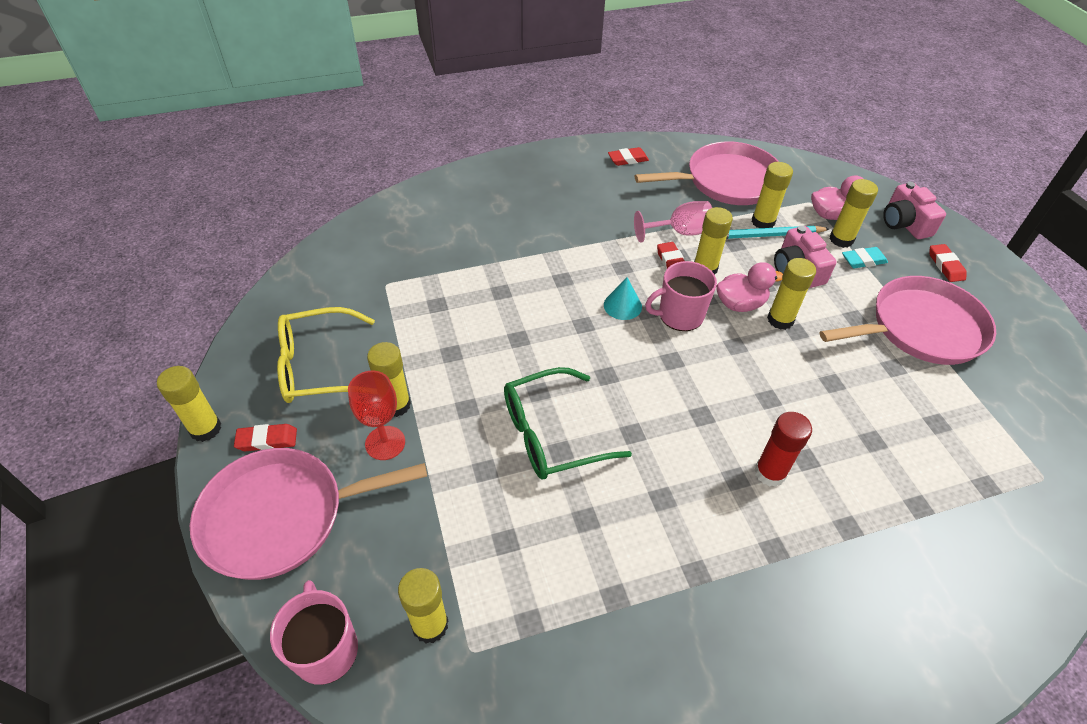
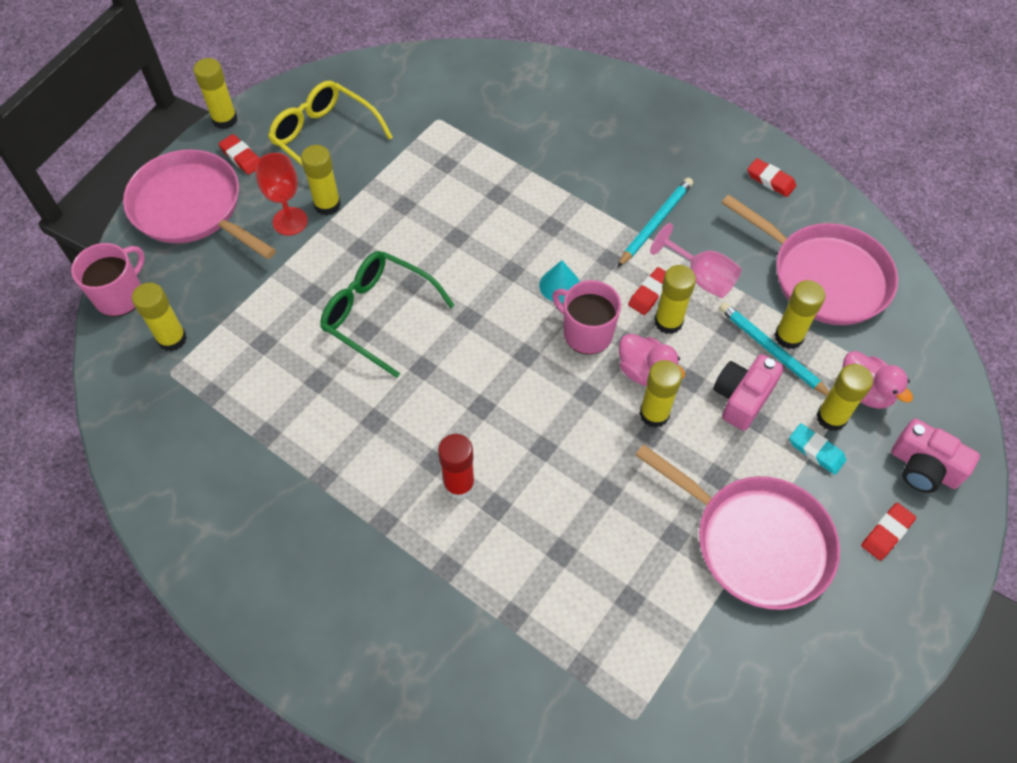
camera: 55 degrees right, 10 degrees up
(612, 227) = (655, 223): none -> turquoise pencil
(904, 223) = (924, 467): pink camera -> pink camera turned 90 degrees counterclockwise

